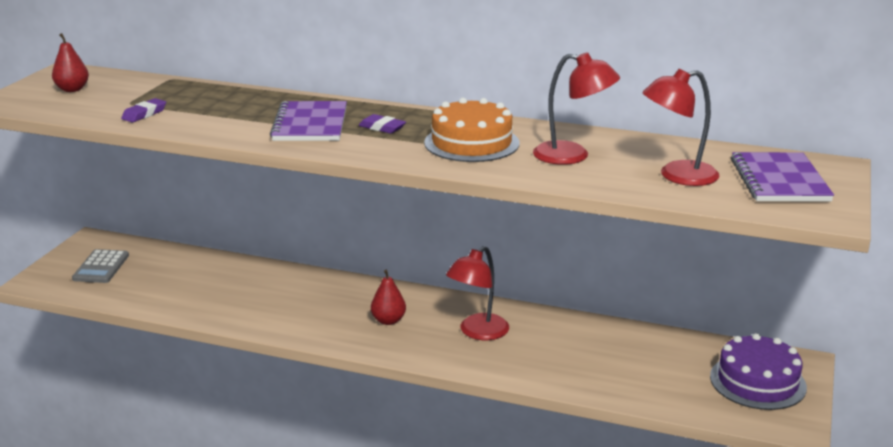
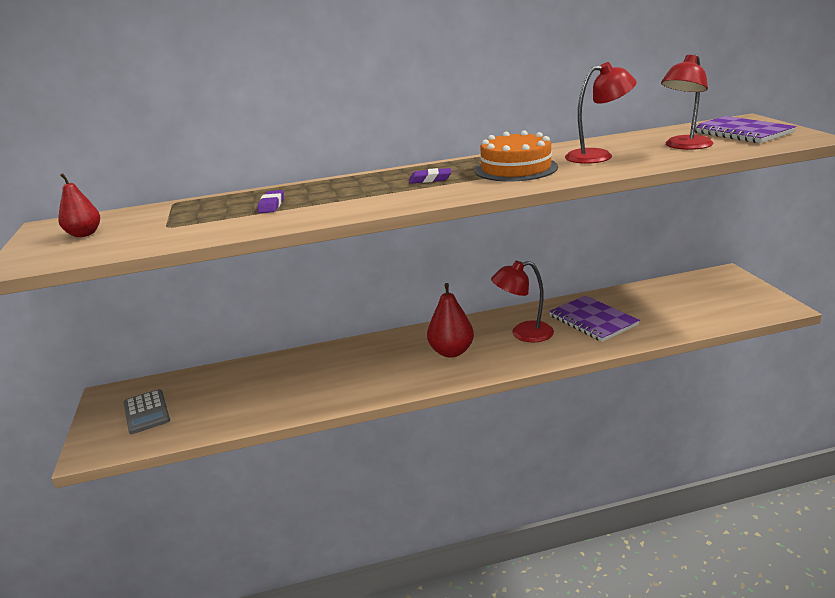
camera: 30 degrees left, 0 degrees up
(144, 114) = (200, 228): purple eraser -> purple eraser (271, 205)
(310, 124) = (368, 193): purple notebook -> purple notebook (593, 320)
(388, 320) = (451, 352): red pear -> red pear, size x1.50
(478, 332) = (523, 334): red lamp -> red lamp turned 75 degrees clockwise
(757, 382) = (724, 292): purple cake -> none

